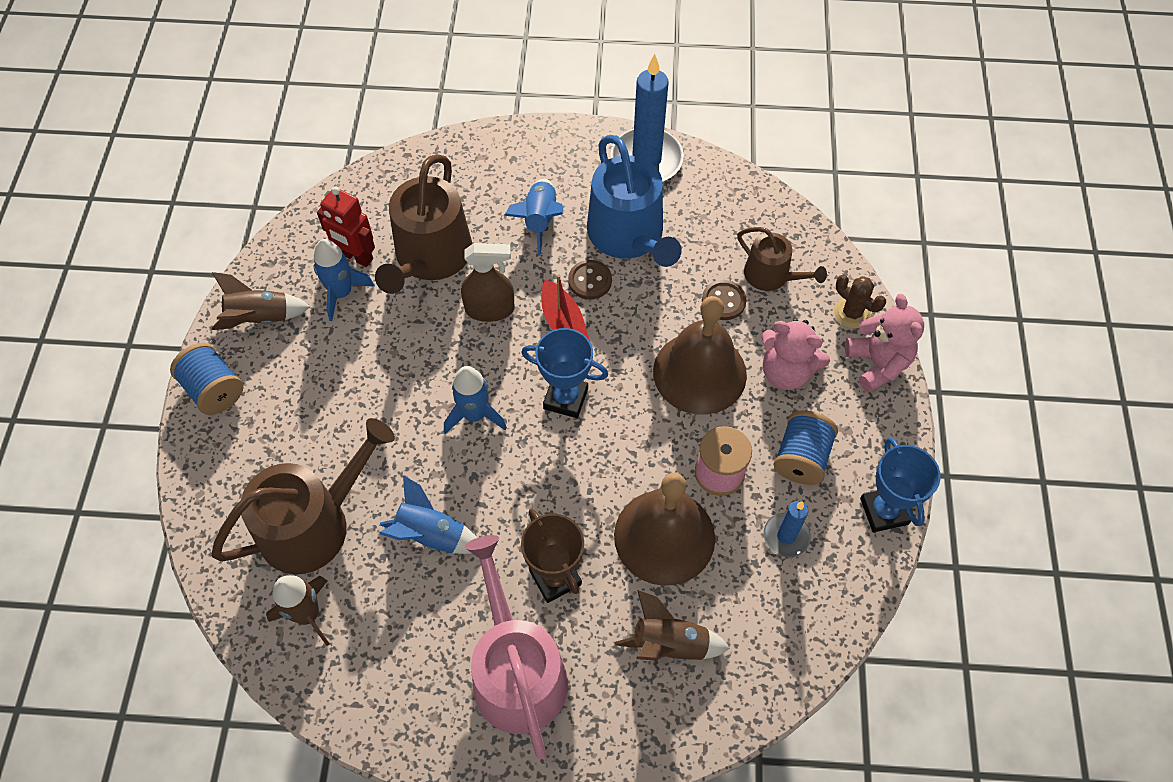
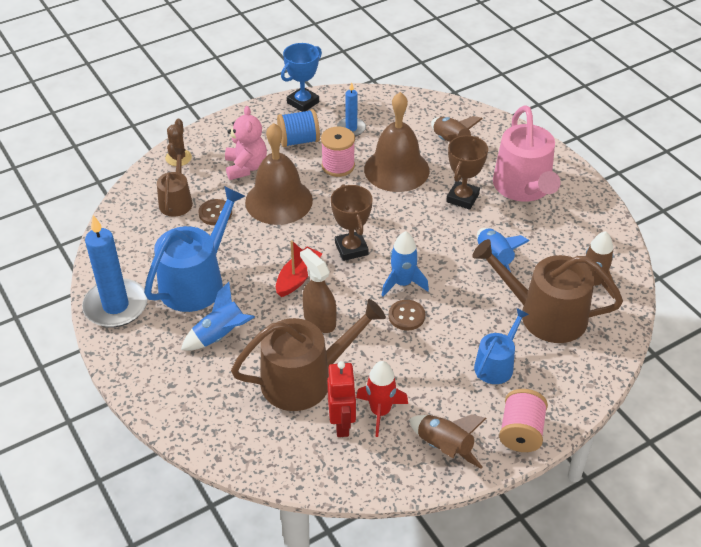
camera: 125 degrees left, 15 degrees down
(214, 390) = (521, 432): blue spool -> pink spool
(300, 427) = (496, 364): none -> blue watering can
(342, 293) = (380, 412): blue rocket -> red rocket
(516, 670) = (524, 187): pink watering can -> pink watering can turned 45 degrees counterclockwise
(565, 398) = (351, 249): blue trophy -> brown trophy
(590, 281) = (252, 282): brown button -> brown button (406, 316)
(877, 363) = (208, 136): pink teddy bear -> none

